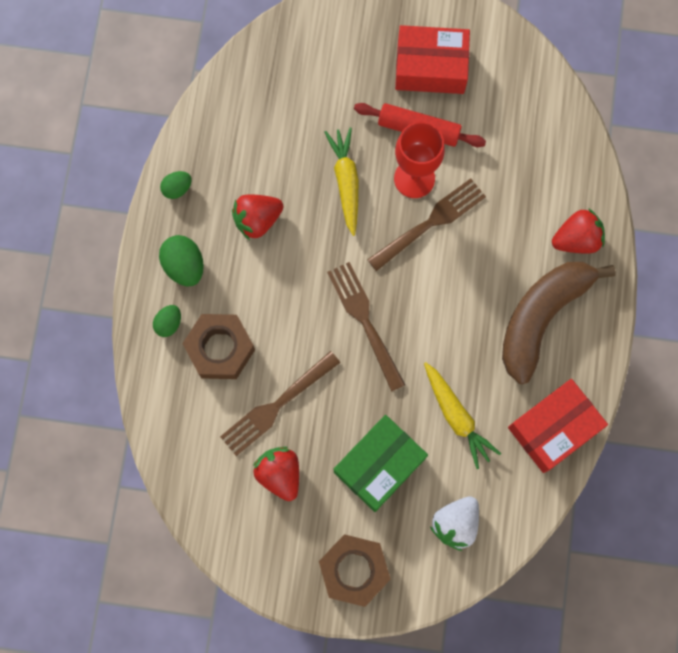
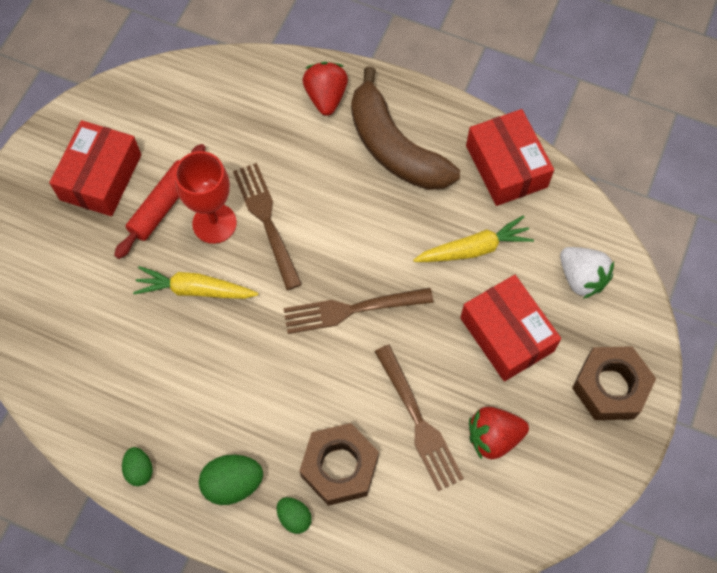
camera: 75 degrees left, 10 degrees down
(257, 220) = (206, 391): red strawberry -> none
(379, 465) = (506, 334): green box -> red box

